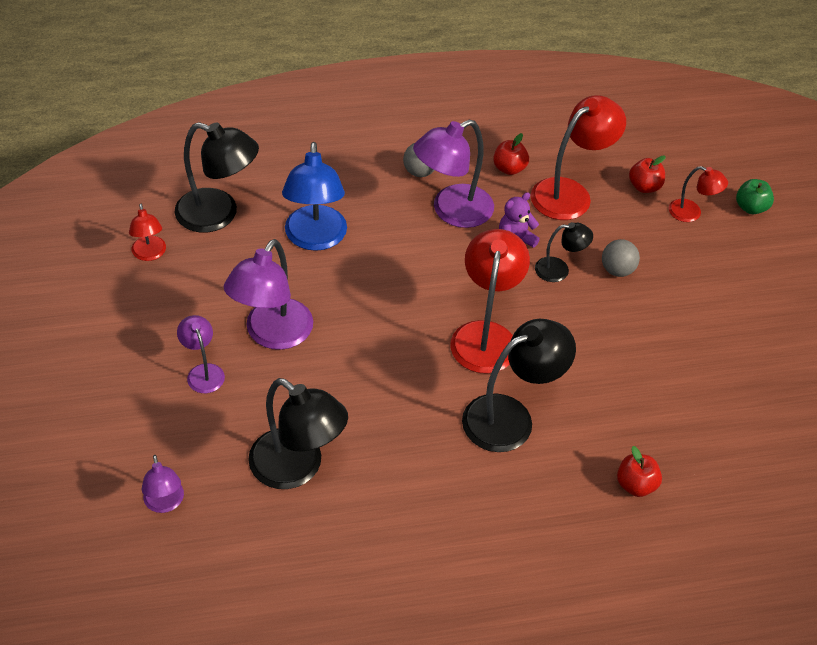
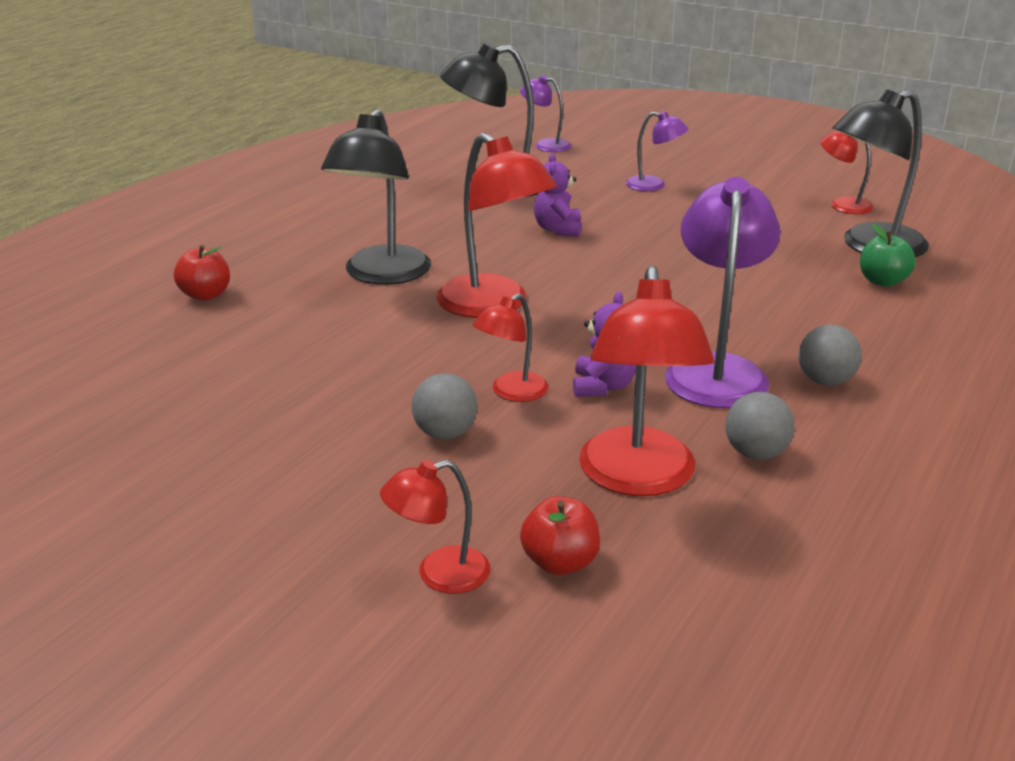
camera: 135 degrees right, 20 degrees down
(272, 335) = (656, 219): purple lamp -> none
(315, 239) = (769, 277): blue lamp -> none
(345, 375) = (558, 229): none -> purple teddy bear
(509, 168) = (755, 453): red apple -> grey ball
(559, 270) = (511, 392): black lamp -> red lamp
(750, 208) = (351, 659): green apple -> green apple (882, 281)

